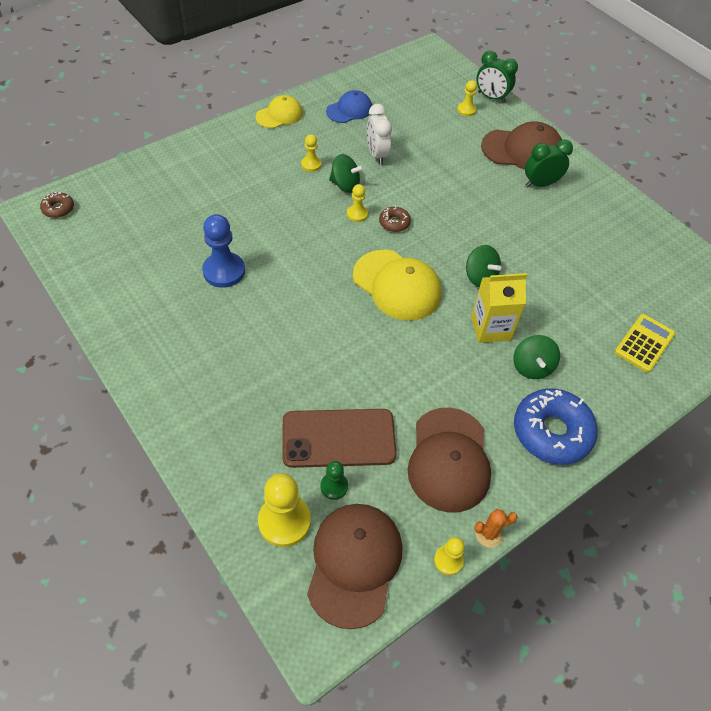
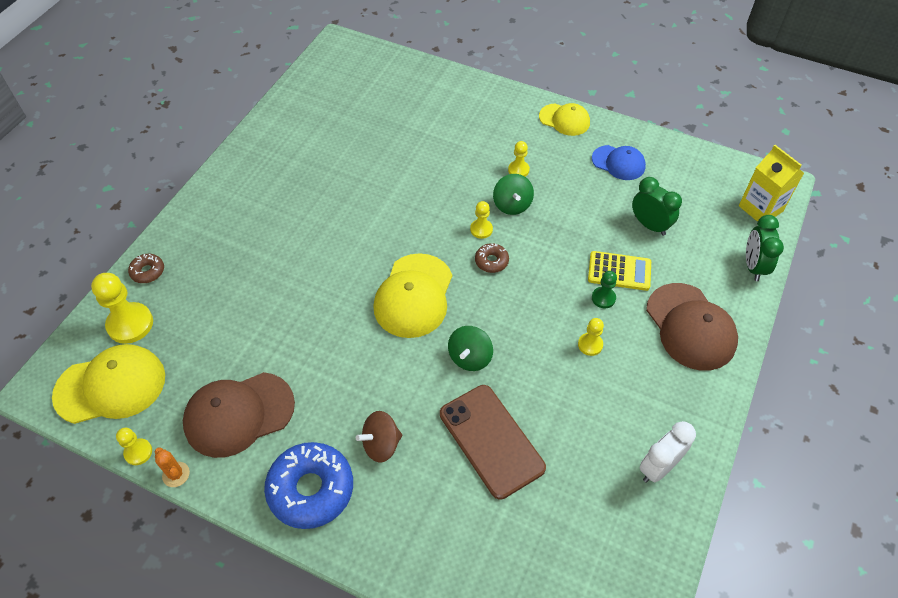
camera: 65 degrees right, 0 degrees up
(58, 209) = (347, 53): brown donut -> brown donut (148, 271)
(224, 271) = (350, 174): blue pawn -> none
(334, 486) = (175, 342): green pawn -> green pawn (603, 298)
(338, 438) = (222, 325): brown phone -> brown phone (491, 440)
(354, 563) = (111, 386): brown cap -> yellow cap
(377, 155) = (573, 210): white clock -> white clock (658, 467)
(466, 110) = (709, 253): yellow pawn -> yellow pawn (590, 345)
(490, 328) = (409, 391): yellow carton -> yellow carton (760, 208)
(531, 367) = (381, 444): green spinning top -> brown spinning top
(540, 184) = (650, 363): green clock -> green clock (649, 225)
(644, 343) = (478, 545): yellow calculator -> yellow calculator (619, 271)

